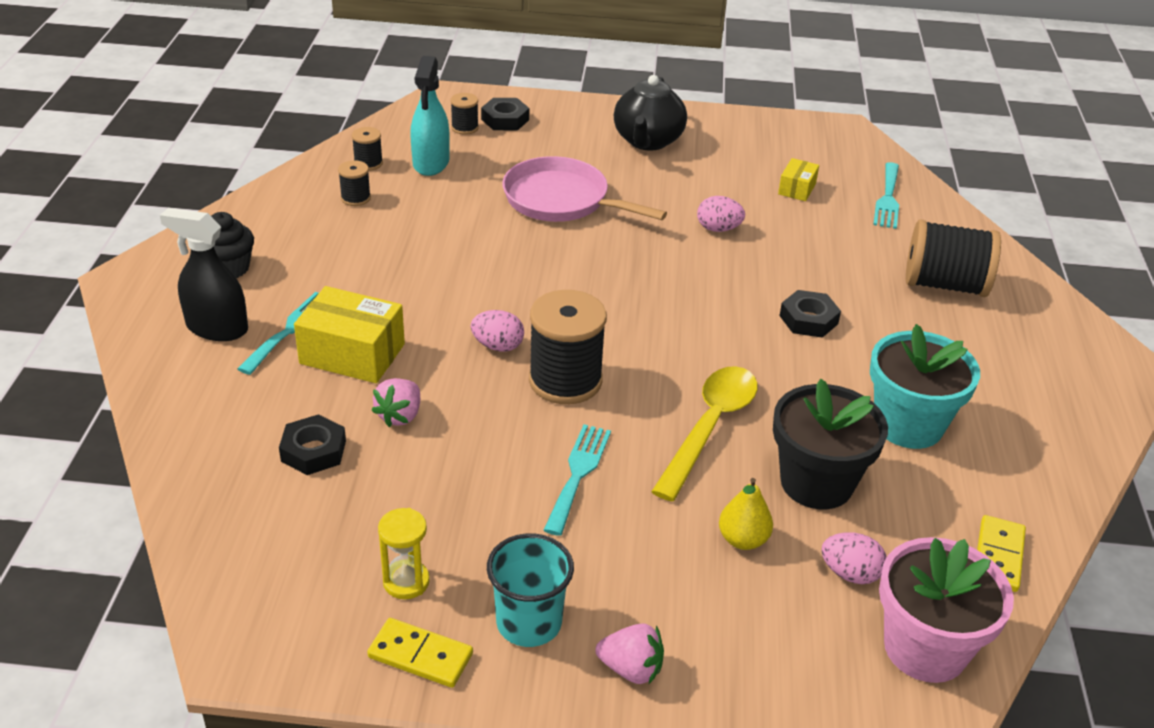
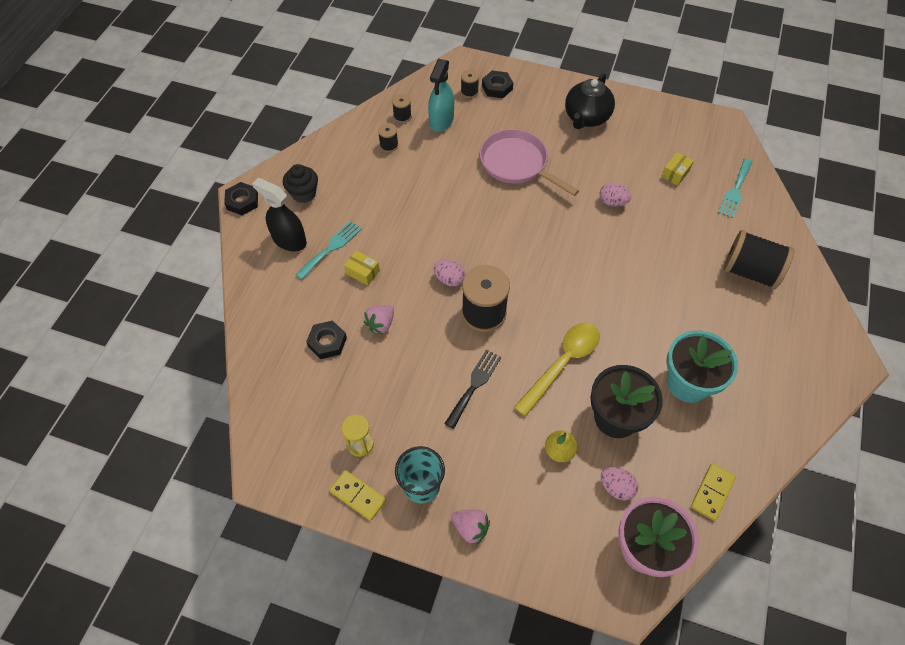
camera: 15 degrees right, 20 degrees up
(352, 354) = (362, 272): yellow box -> yellow box, size x0.53
(578, 474) = (474, 385): turquoise fork -> black fork
(808, 320) = (649, 288): black nut -> black nut (242, 201)

